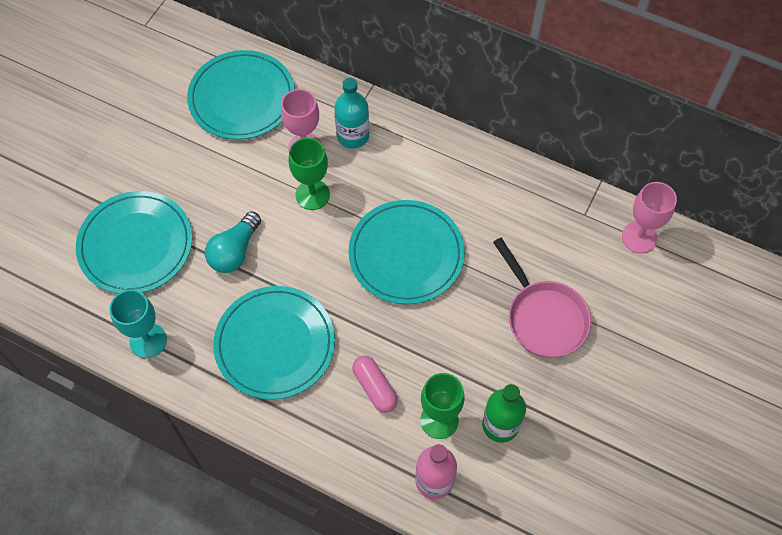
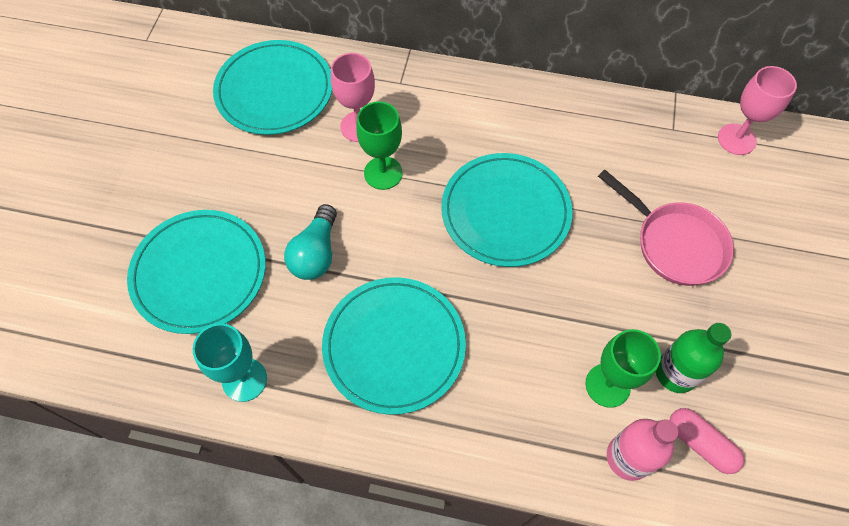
camera: 15 degrees left, 0 degrees up
(353, 136) = (406, 104): turquoise bottle -> none
(375, 388) = (523, 367): pink capsule -> pink capsule (700, 443)

